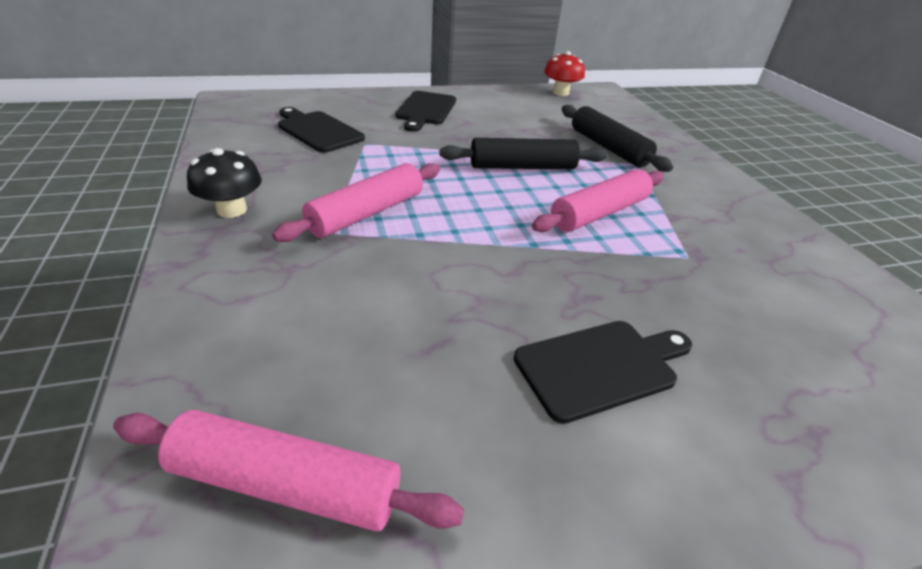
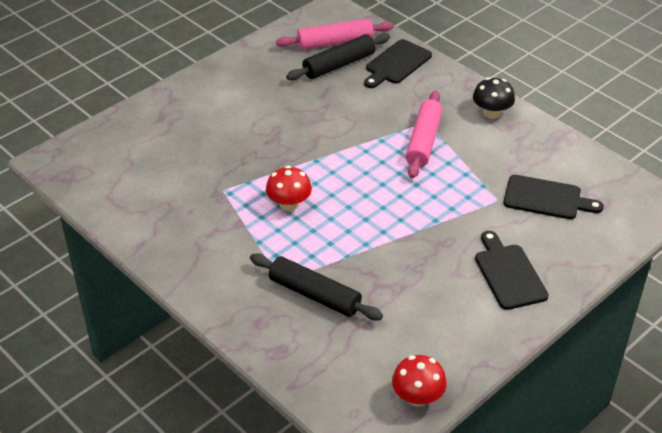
camera: 155 degrees right, 5 degrees up
(522, 167) = (367, 229): black rolling pin -> black rolling pin (339, 64)
(599, 213) = (289, 204): pink rolling pin -> red mushroom
(601, 367) = (252, 110): black cutting board -> black cutting board (396, 64)

